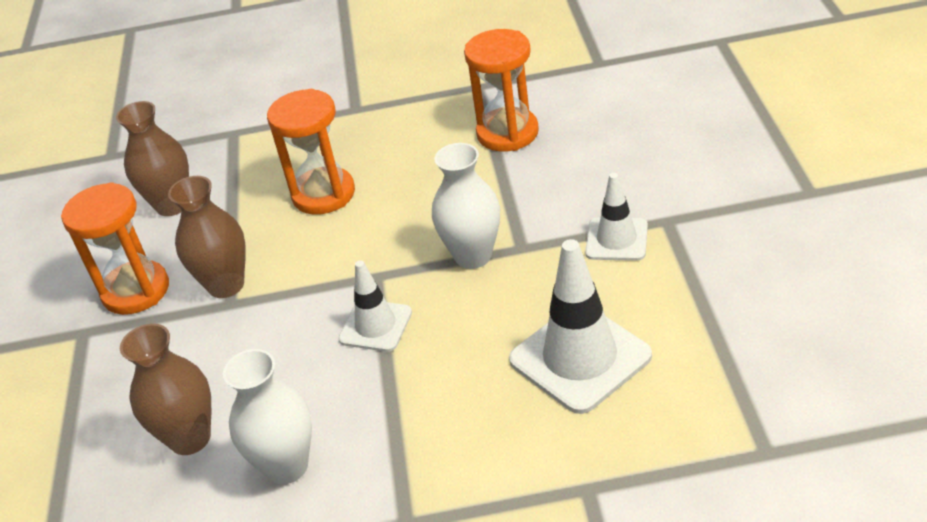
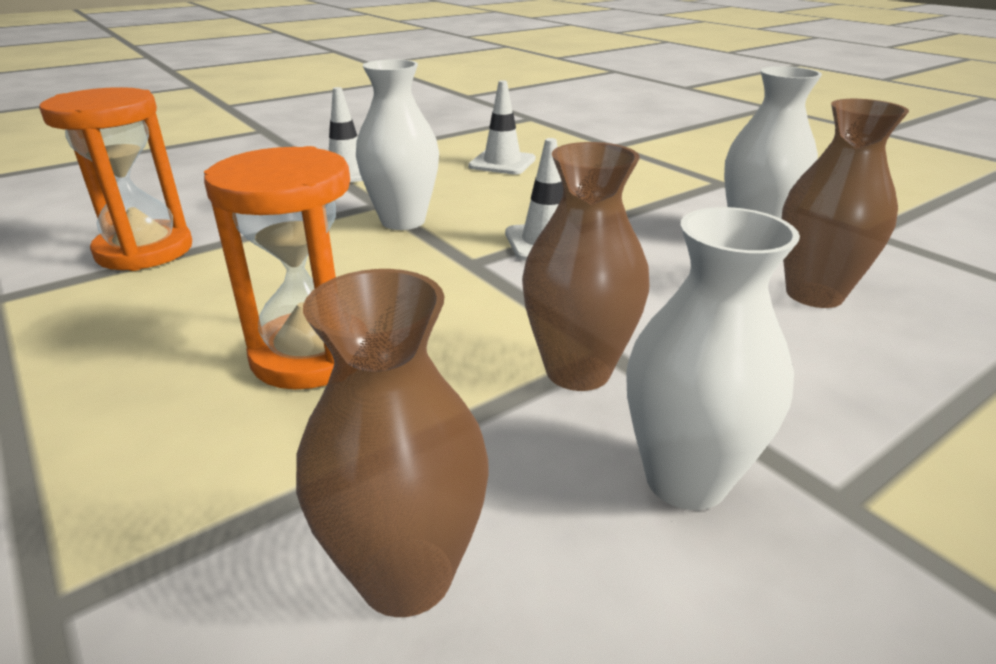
camera: 125 degrees left, 10 degrees down
(136, 291) = (686, 480): orange hourglass -> white vase
(580, 358) = (502, 163): white traffic cone -> white traffic cone, size x0.60

